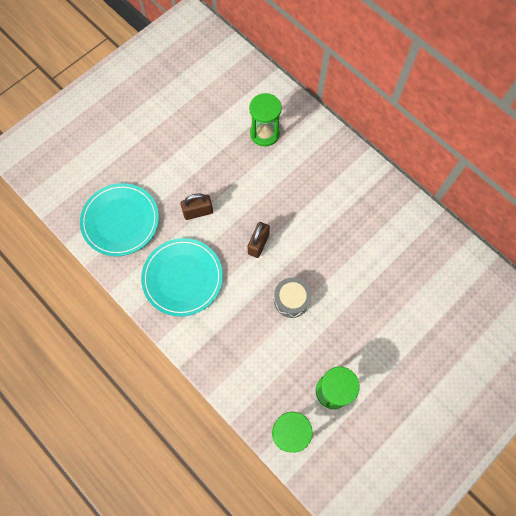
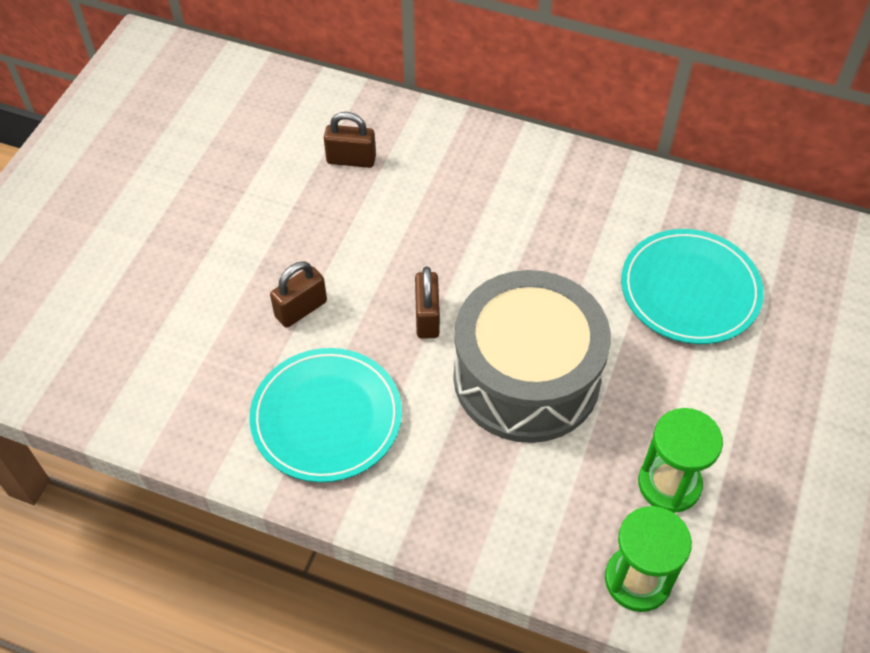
camera: 25 degrees left, 15 degrees down
(120, 221) = (171, 373): turquoise plate -> turquoise plate (690, 290)
(264, 133) = (351, 160): green hourglass -> brown padlock
(291, 300) = (526, 377): grey drum -> grey drum, size x2.26

